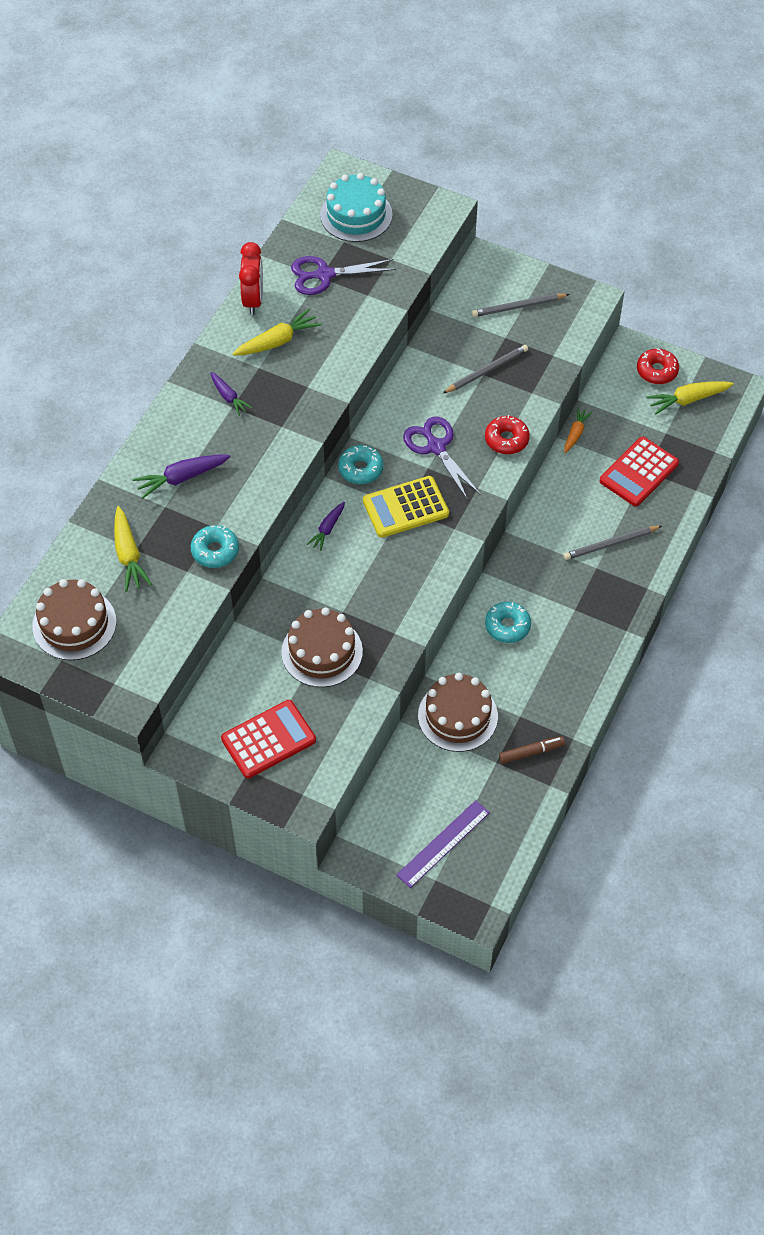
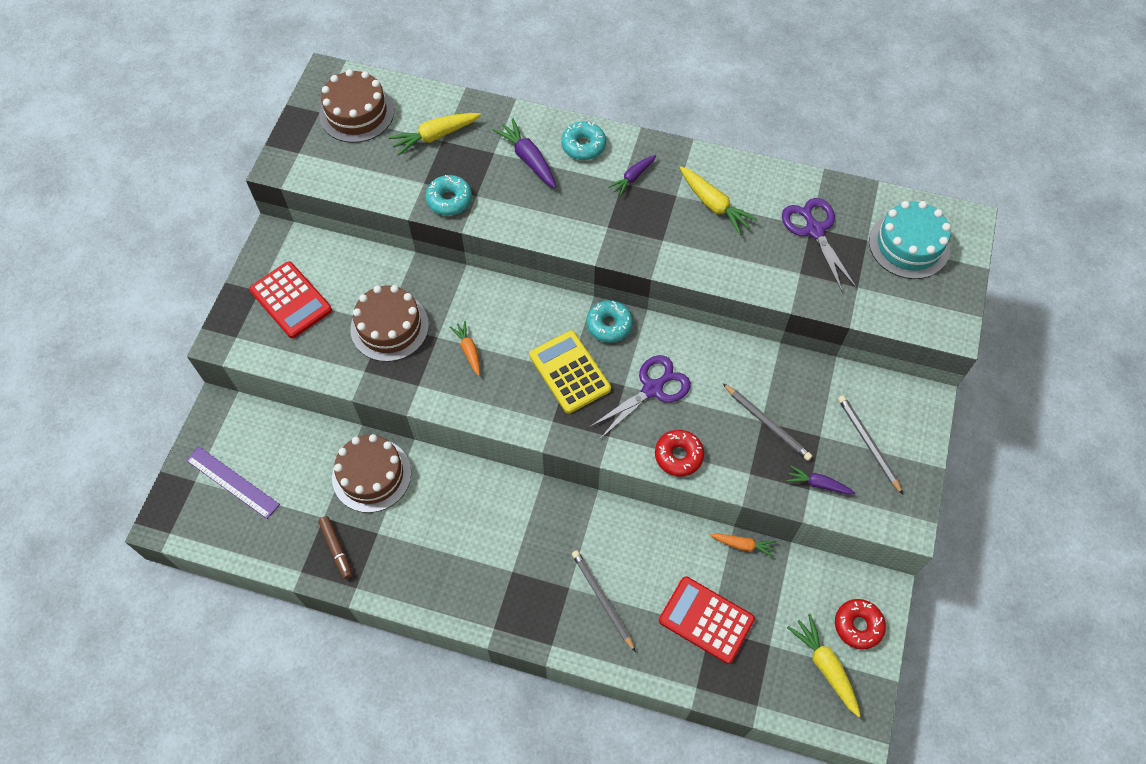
camera: 80 degrees right, 5 degrees up
(253, 300) = (761, 175): red clock -> none
(327, 529) = (531, 308): purple carrot -> purple carrot (818, 484)
(364, 586) = (469, 350): none -> orange carrot
(507, 626) = (481, 507): turquoise donut -> turquoise donut (583, 146)

